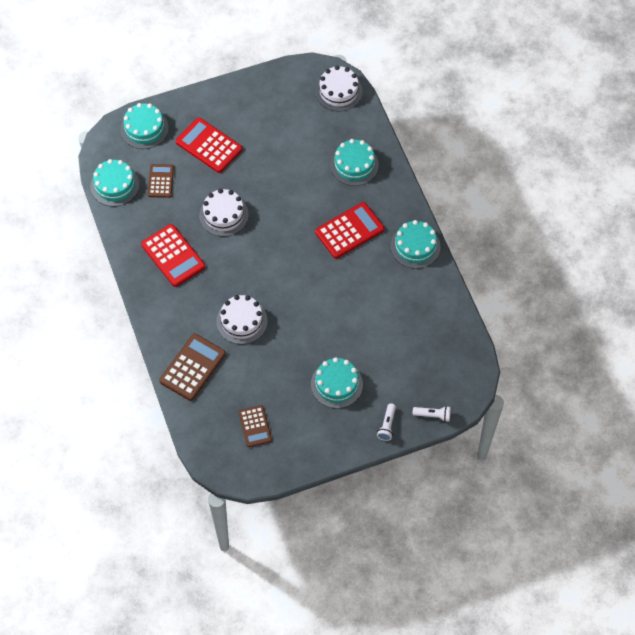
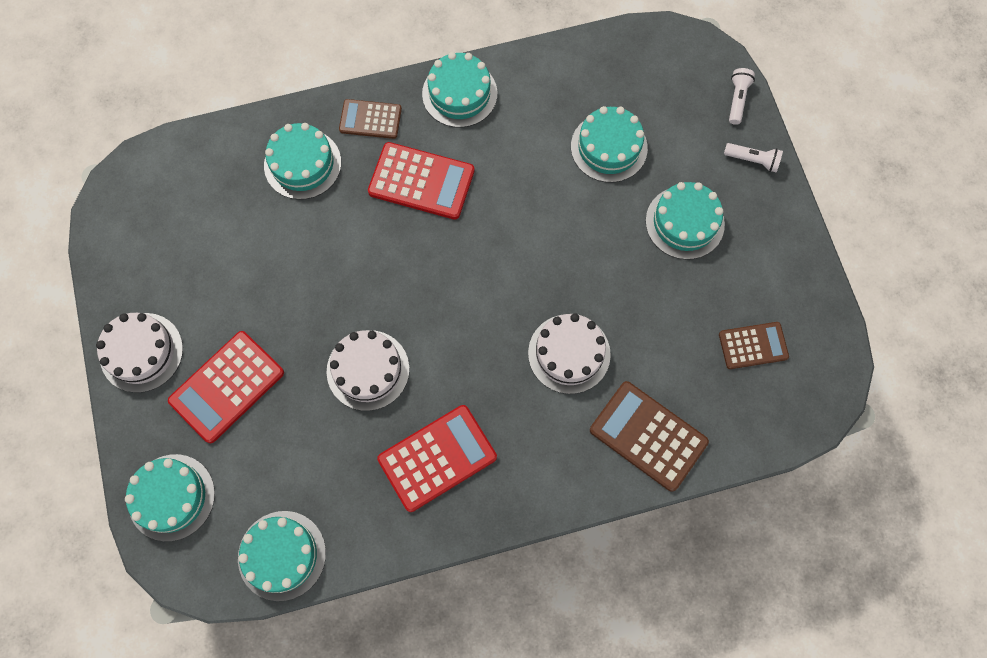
camera: 85 degrees left, 10 degrees up
(160, 181) = (286, 472): brown calculator -> brown calculator (370, 119)
(338, 91) = (159, 174): white cake -> white cake (141, 352)
(349, 230) = (421, 181): red calculator -> red calculator turned 135 degrees clockwise
(386, 337) = (609, 147): none -> turquoise cake

